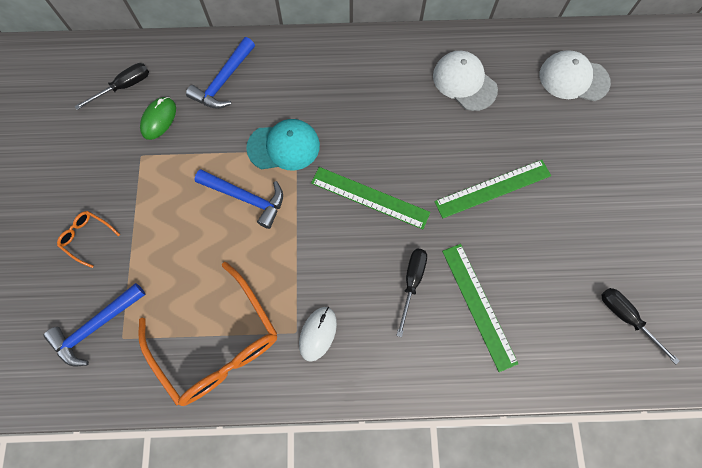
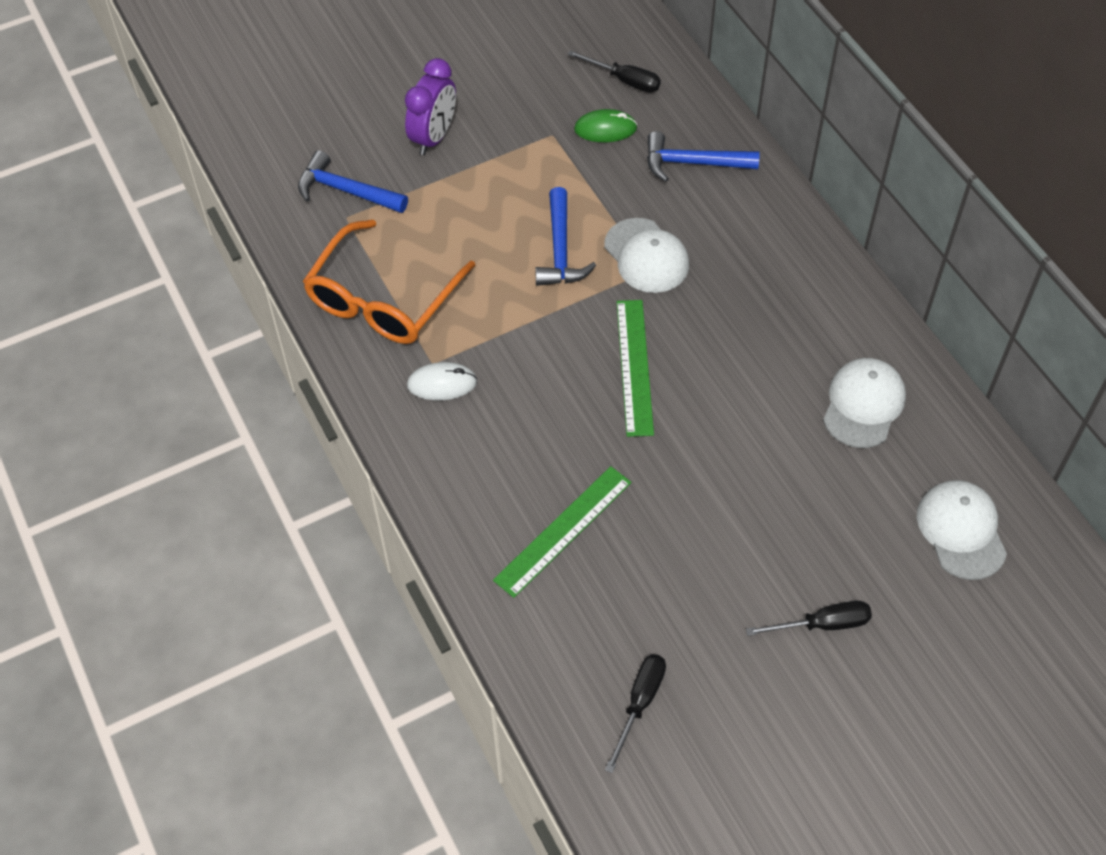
camera: 65 degrees right, 15 degrees down
(87, 237) = (434, 137): orange glasses -> purple clock
(284, 146) = (646, 256): turquoise cap -> white cap
(412, 282) = (552, 451): black screwdriver -> black screwdriver (822, 624)
(493, 189) = (728, 492): green ruler -> none

